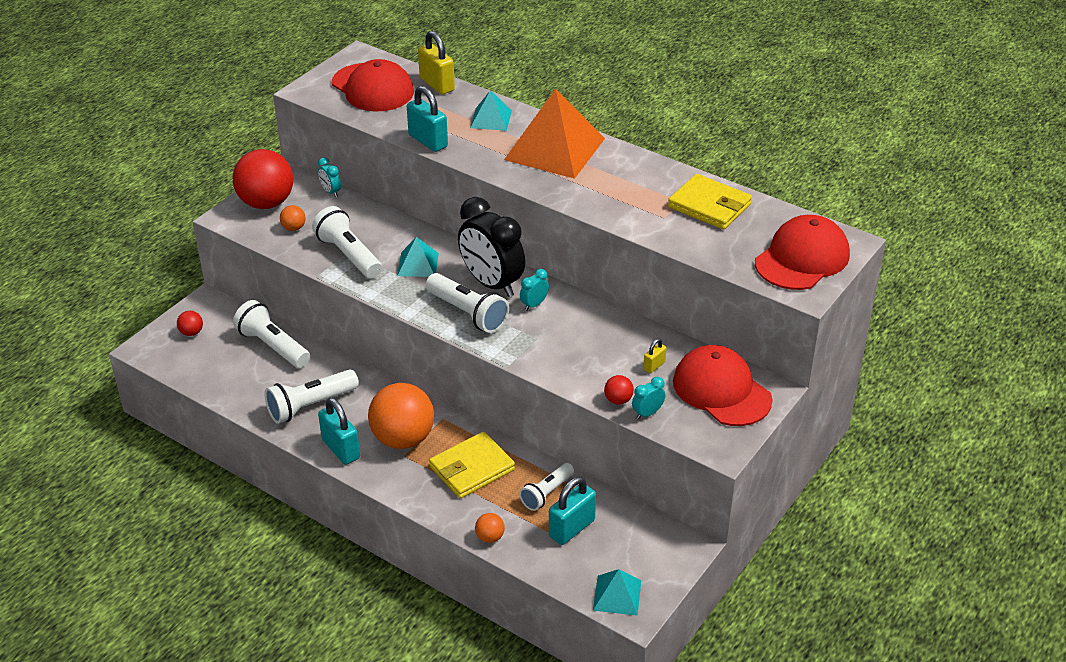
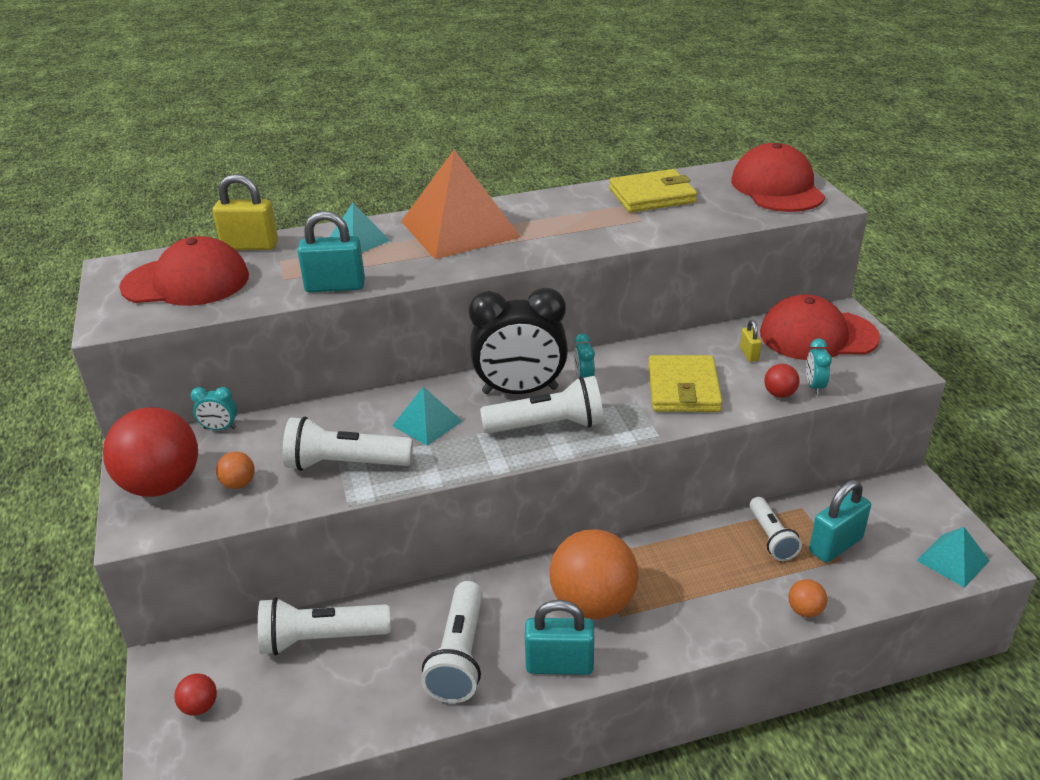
camera: 50 degrees left, 5 degrees down
(472, 468) = (688, 573): yellow wallet -> yellow wallet (683, 388)
(571, 528) = (835, 545): turquoise padlock -> turquoise padlock turned 60 degrees clockwise

